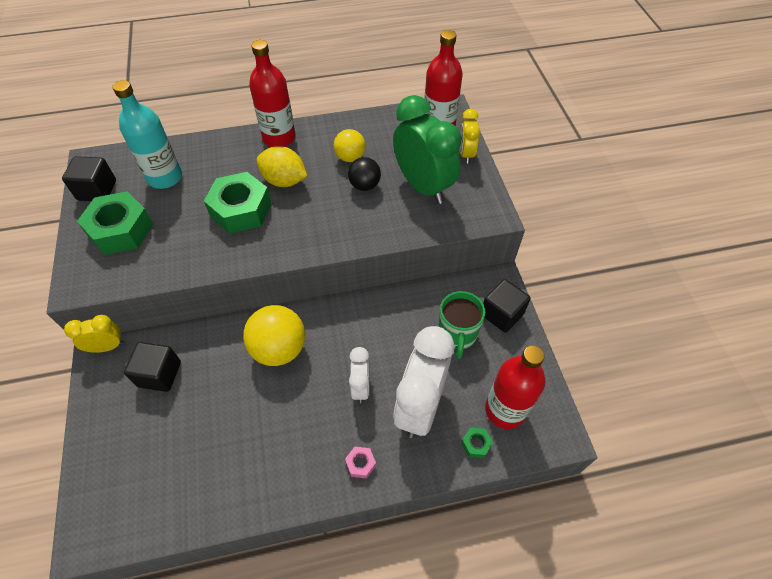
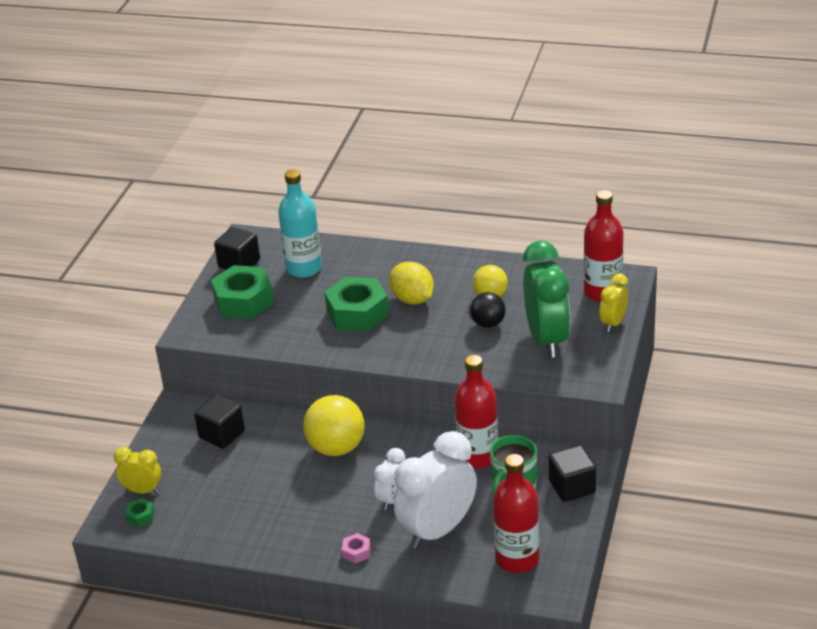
camera: 30 degrees right, 20 degrees down
(107, 347) = (188, 401): yellow clock -> yellow clock (142, 490)
(279, 138) = (431, 261): red bottle -> red bottle (478, 457)
(476, 444) = (470, 574): green nut -> green nut (140, 516)

